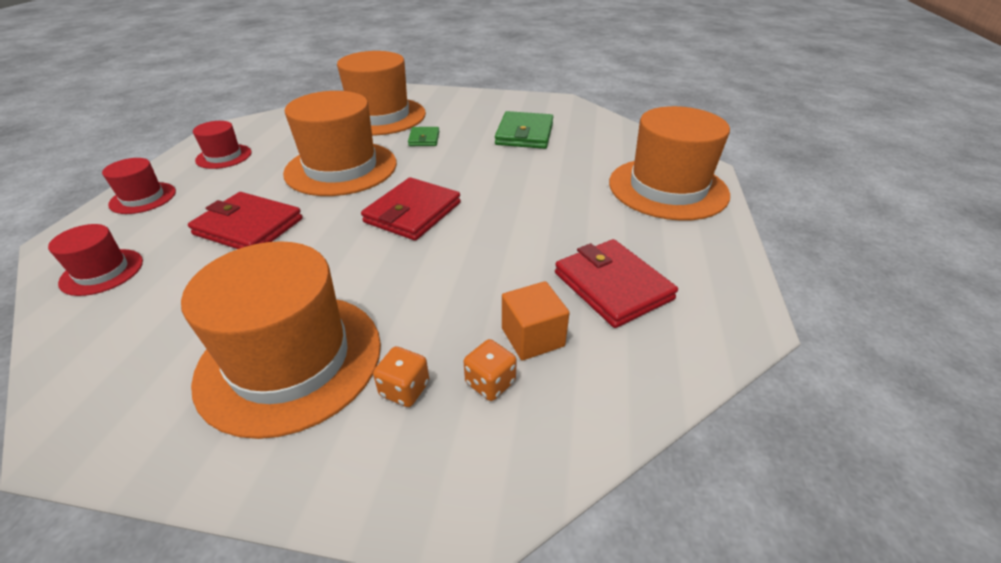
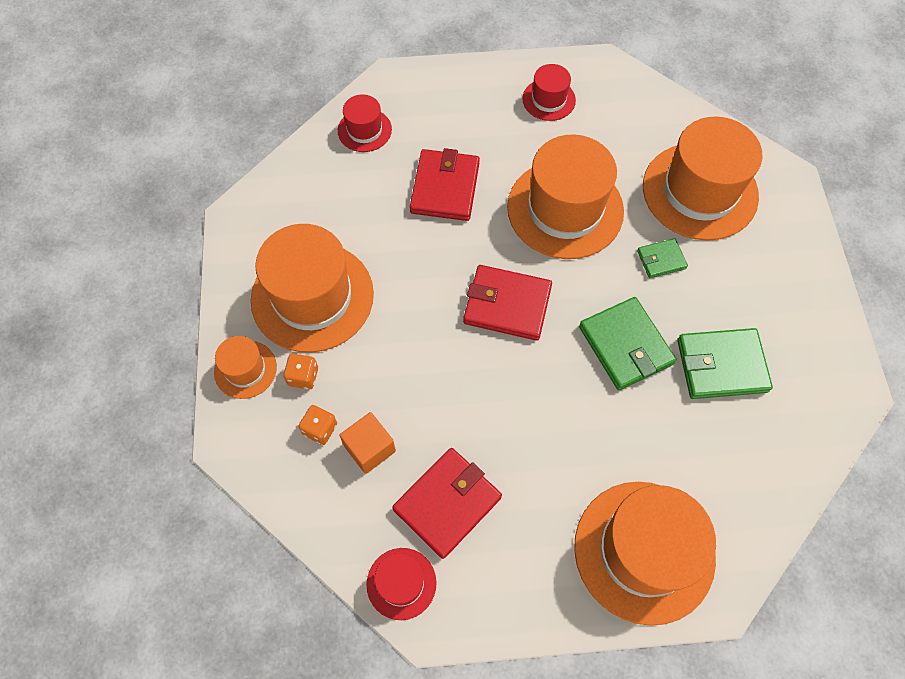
camera: 75 degrees right, 25 degrees up
(143, 198) = (460, 87): red hat -> red hat (401, 583)
(353, 464) = (245, 369): none -> orange hat
(488, 165) = (625, 345): none -> green wallet

